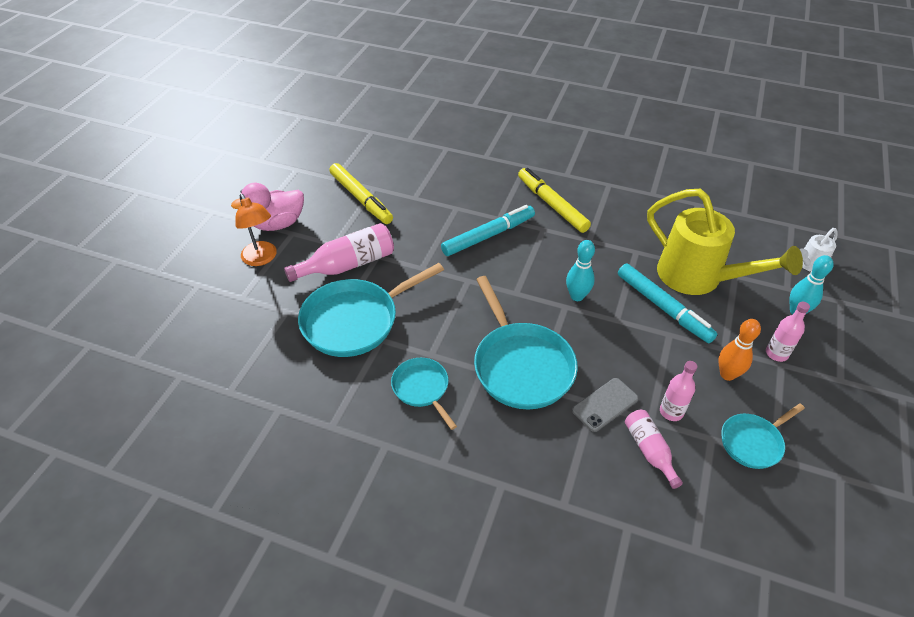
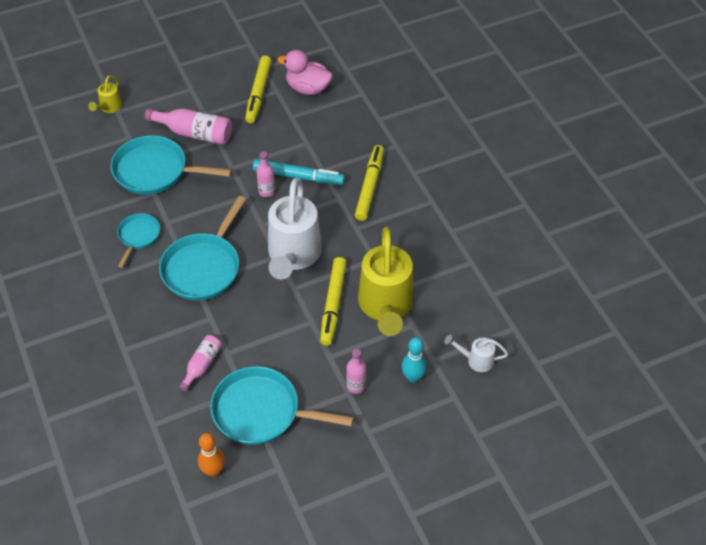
camera: 45 degrees right, 5 degrees up
(228, 300) = (109, 107): none -> yellow watering can
(262, 259) = (155, 94): orange lamp -> none
(277, 224) = (190, 76): pink duck -> pink duck (307, 88)
(577, 296) = (293, 255): turquoise bowling pin -> white watering can
(605, 405) = (215, 324): grey phone -> none
(663, 307) = (333, 304): turquoise marker -> yellow marker
(671, 412) = (243, 359): pink bottle -> pink bottle (266, 191)
(727, 374) = (307, 370): orange bowling pin -> orange bowling pin (213, 471)
(753, 442) = (261, 411): turquoise pan -> turquoise pan, size x1.81

